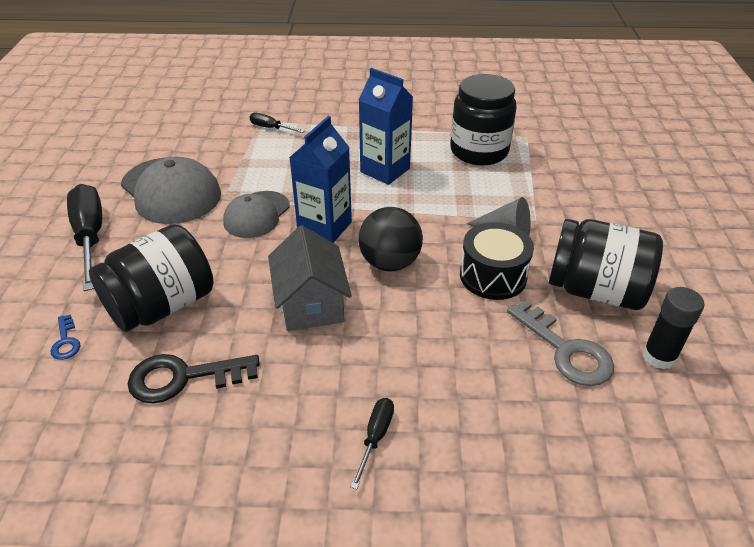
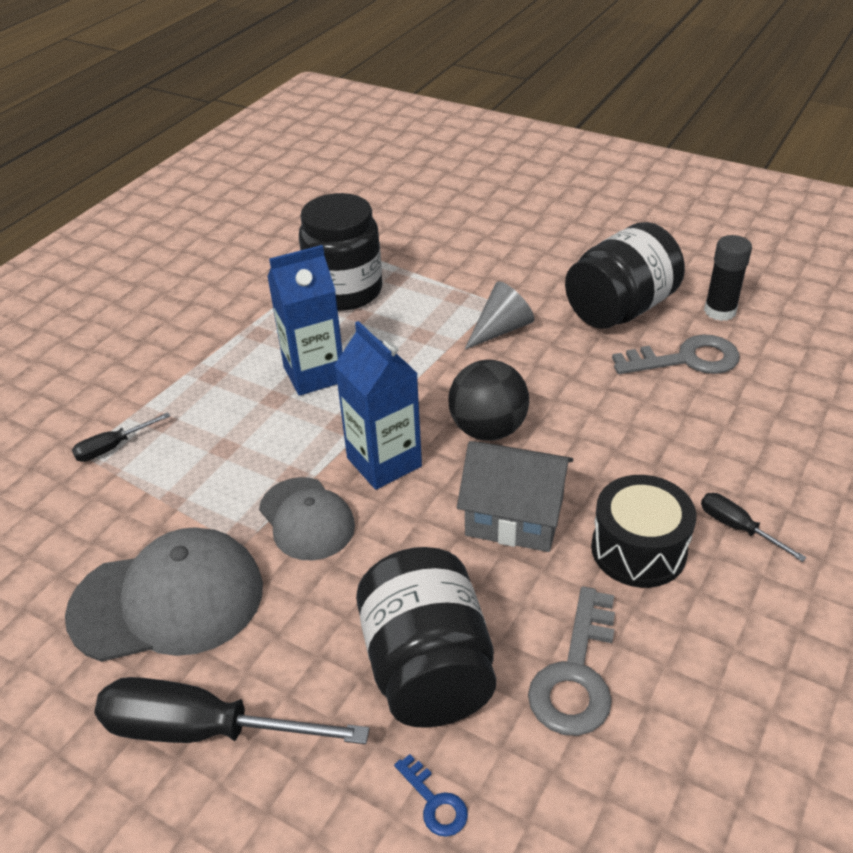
camera: 60 degrees left, 0 degrees up
(66, 341) = (434, 802): blue key -> blue key turned 45 degrees clockwise
(183, 378) = (576, 674): black key -> grey key
(493, 276) = (559, 363): black drum -> black drum (638, 549)

